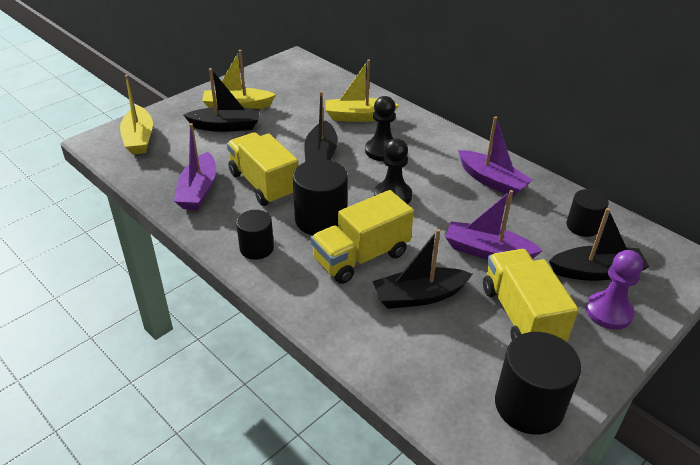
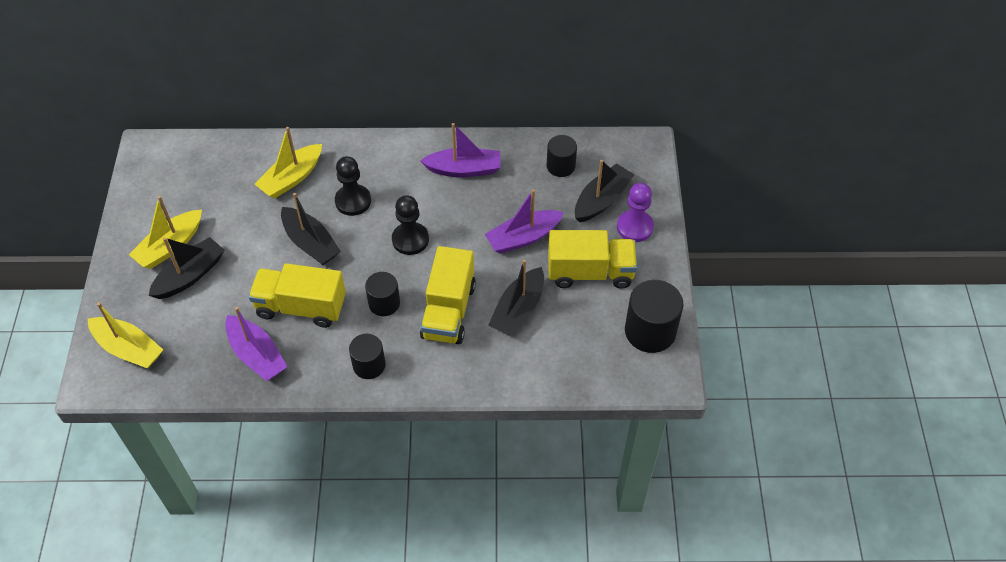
camera: 45 degrees left, 15 degrees up
(321, 219) = (384, 303): black cylinder -> black cylinder, size x0.62
(521, 315) = (590, 272): yellow truck -> yellow truck turned 150 degrees clockwise

